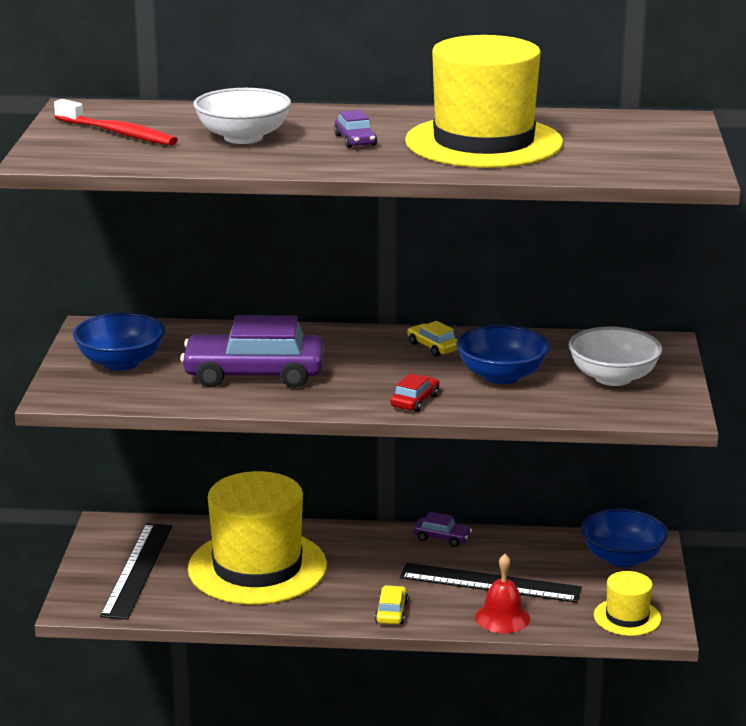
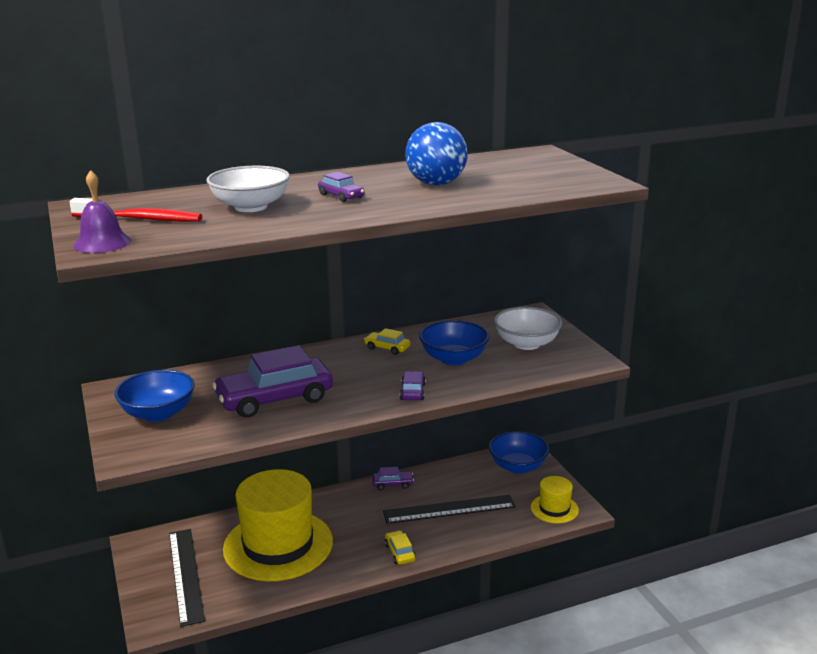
camera: 25 degrees left, 0 degrees up
(56, 153) = (102, 243): none -> purple bell
(415, 401) = (412, 392): red car -> purple car
(483, 142) = (436, 184): yellow hat -> blue ball
(502, 617) = (477, 533): red bell -> none

